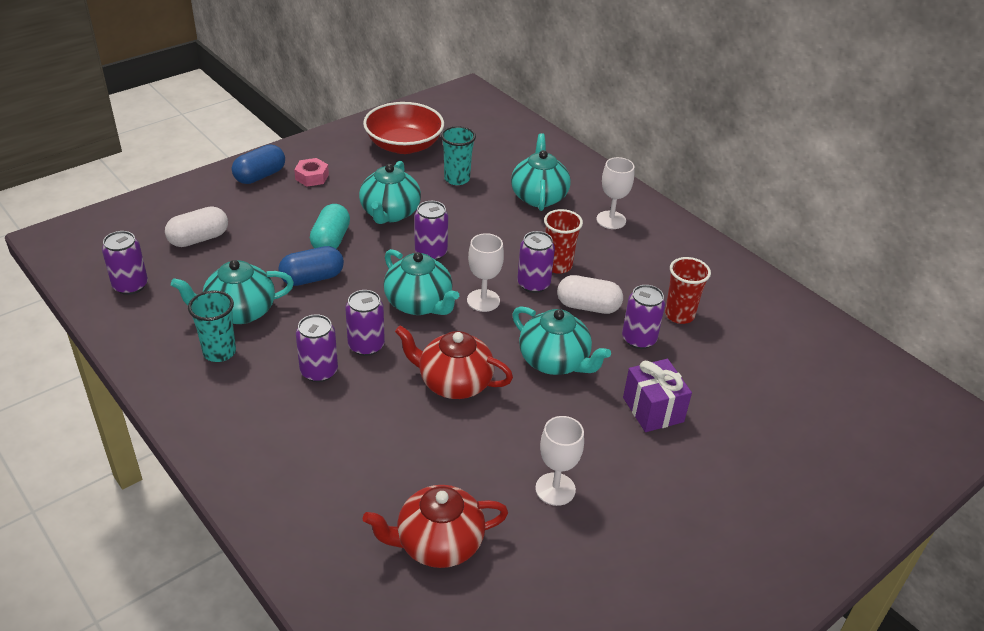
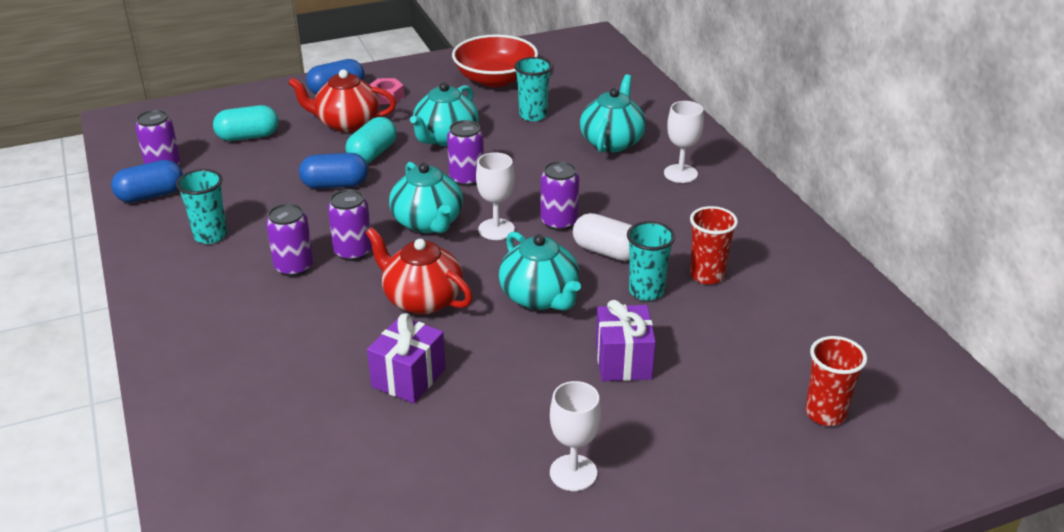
camera: 20 degrees right, 5 degrees down
(134, 318) = (151, 195): none -> blue capsule
(199, 239) = (248, 136): white capsule -> turquoise capsule
(239, 311) = (249, 204): turquoise teapot -> none
(438, 544) = (320, 442): red teapot -> red teapot (346, 123)
(482, 463) = (408, 378): none -> purple gift
(555, 489) = (471, 416): white goblet -> white goblet (573, 473)
(558, 265) = (595, 209): red cup -> red cup (825, 413)
(639, 339) = (646, 291): purple can -> turquoise cup

